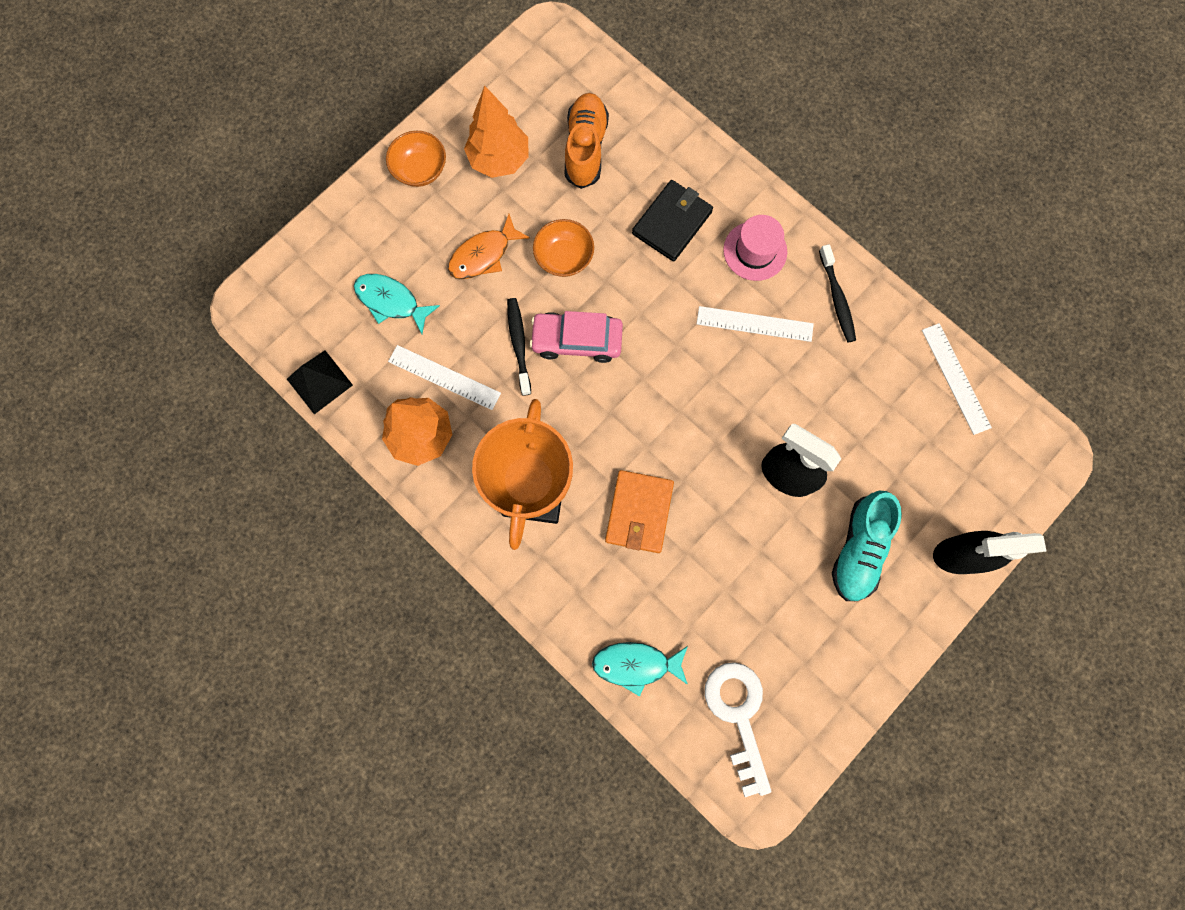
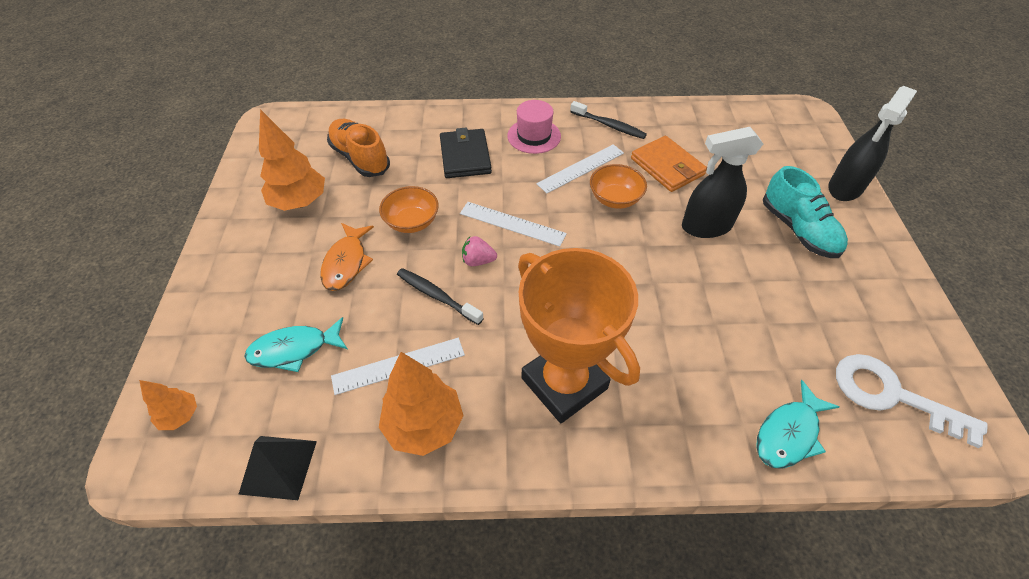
camera: 45 degrees left, 25 degrees down
(291, 291) = (180, 416): none -> orange tree
(420, 169) = (236, 248): orange bowl -> orange bowl (615, 199)
(577, 340) = (478, 261): pink car -> pink strawberry
(639, 512) = (652, 327): orange wallet -> orange wallet (667, 166)
(955, 378) = (717, 115): white ruler -> white ruler (512, 223)

